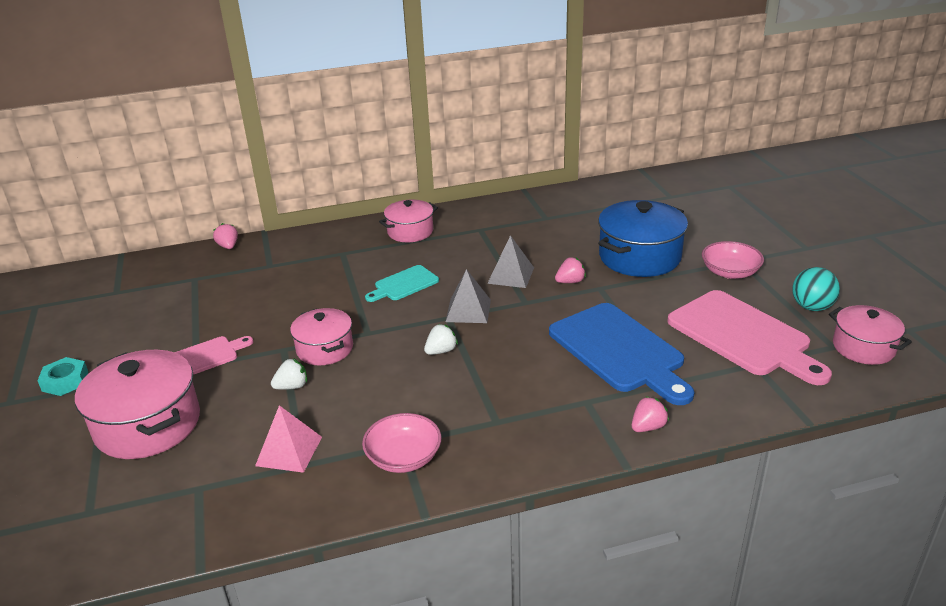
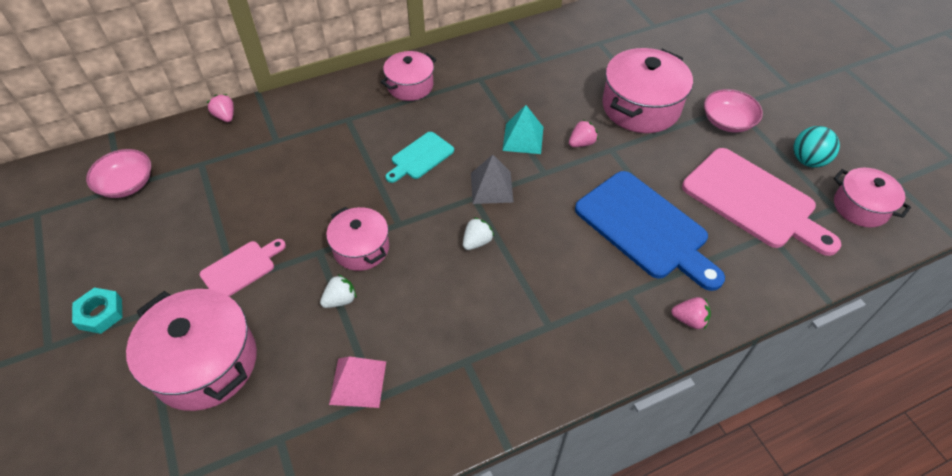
camera: 10 degrees left, 20 degrees up
(404, 457) = (471, 379): pink bowl -> pink bowl (127, 184)
(511, 275) = (523, 138): grey pyramid -> turquoise pyramid
(639, 257) = (640, 107): blue pot -> pink pot
(648, 427) = (689, 320): pink strawberry -> pink strawberry turned 60 degrees clockwise

